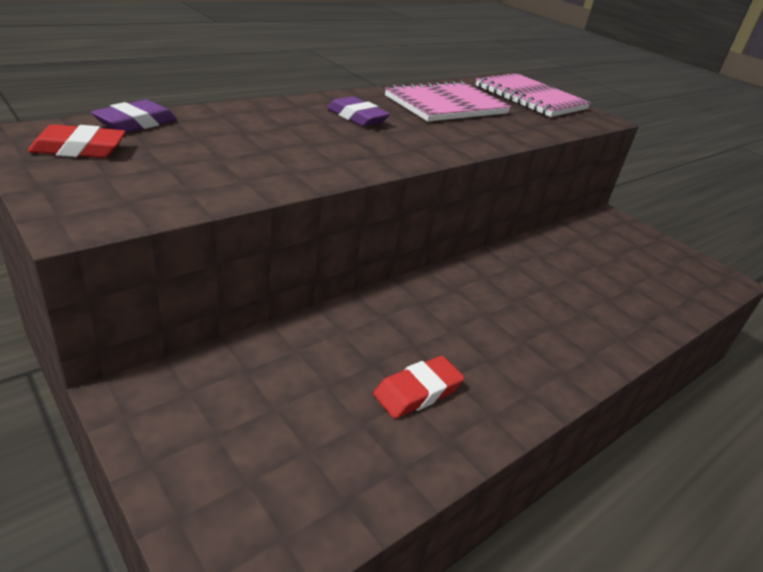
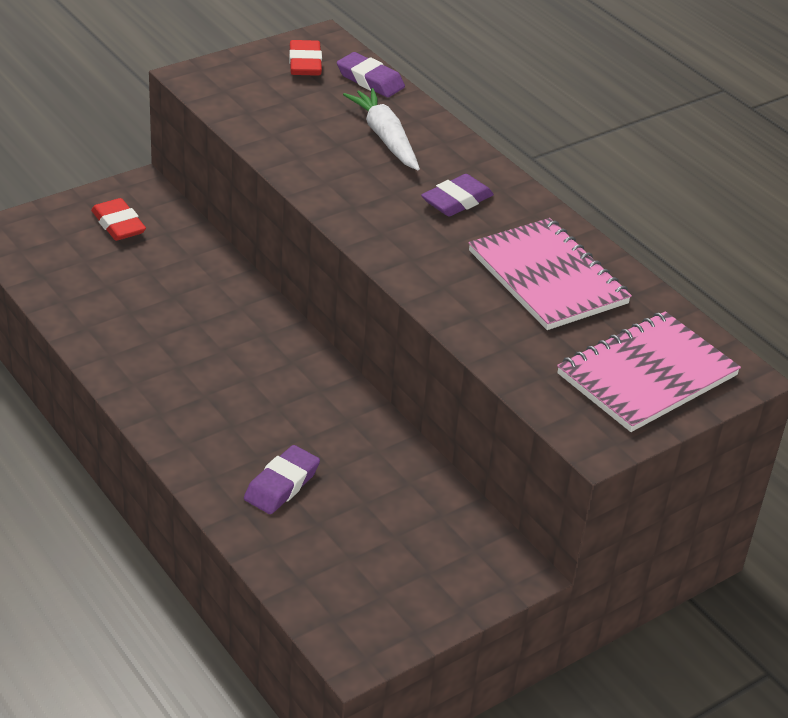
camera: 95 degrees right, 5 degrees up
(254, 130) = (385, 137): none -> white carrot
(417, 392) = (138, 317): red eraser -> red eraser (118, 224)
(605, 301) = (282, 485): none -> purple eraser

